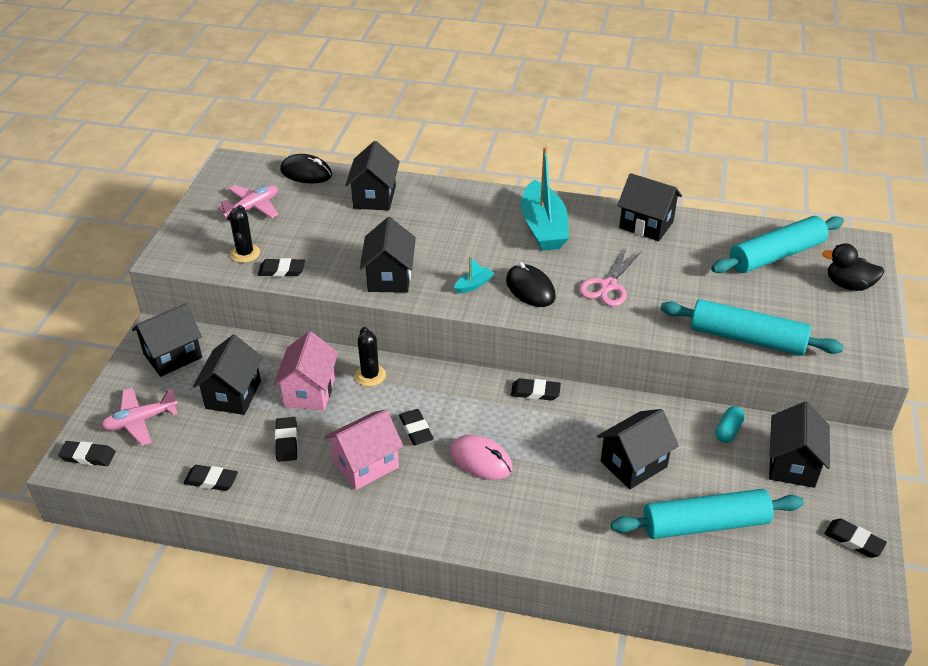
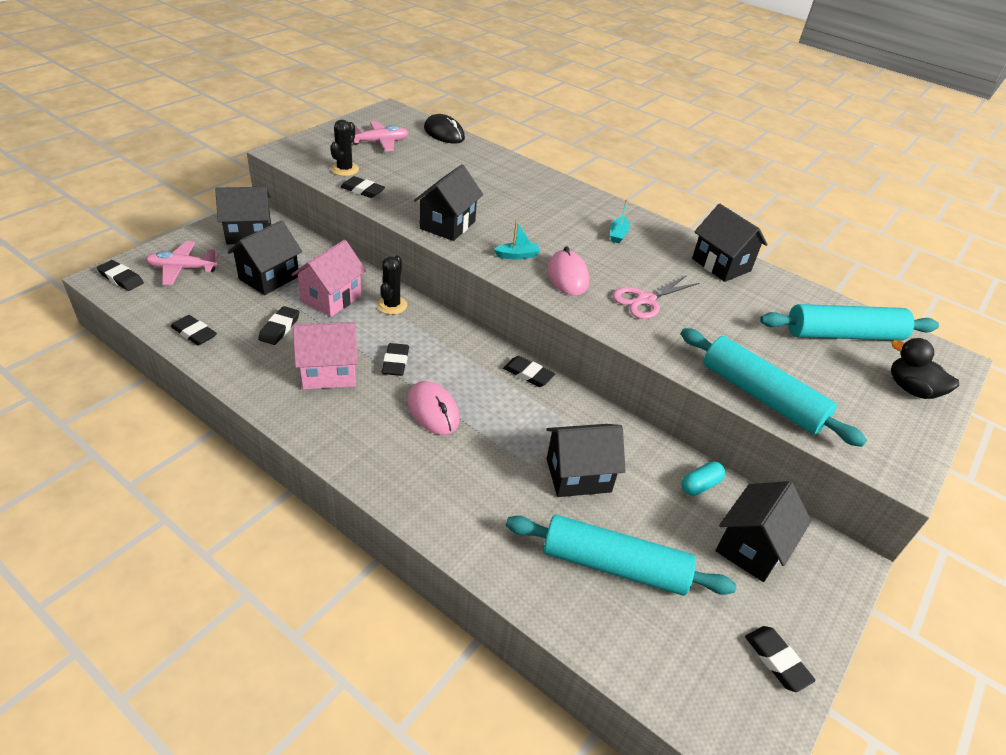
camera: 20 degrees right, 0 degrees up
(374, 197) = (485, 166): black house -> none
(530, 289) = (567, 276): black mouse -> pink mouse
(543, 227) = (618, 234): turquoise boat -> turquoise boat, size x0.42

